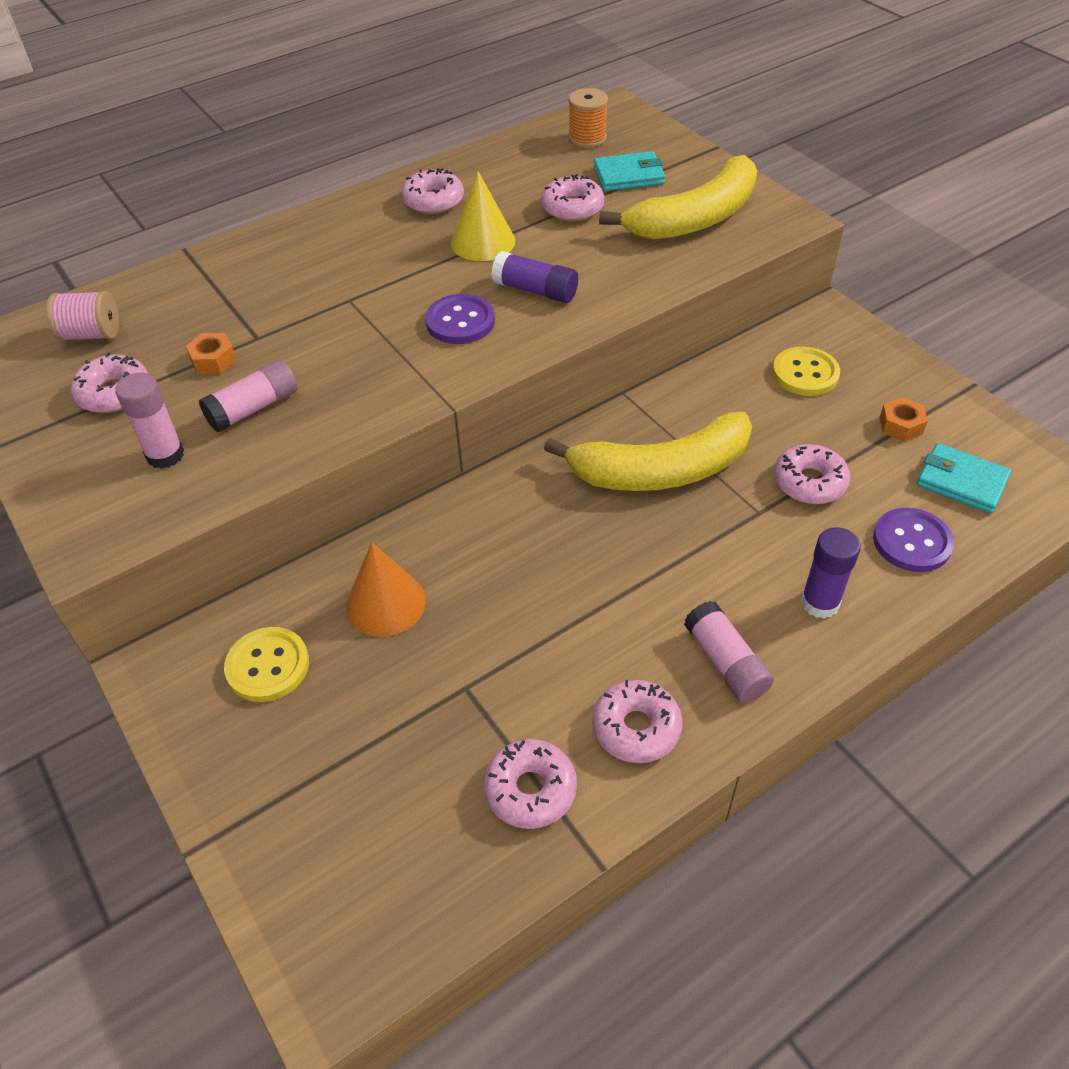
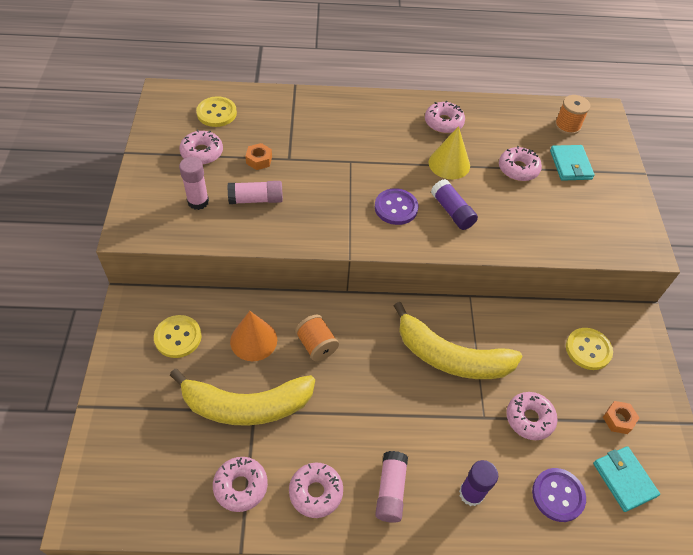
camera: 30 degrees right, 5 degrees up
(91, 334) = (216, 113): pink spool -> yellow button
(479, 557) = (316, 345): none -> orange spool
(628, 176) = (570, 165): turquoise wallet -> turquoise wallet turned 60 degrees clockwise
(695, 218) = (586, 216): yellow banana -> yellow banana (246, 405)

